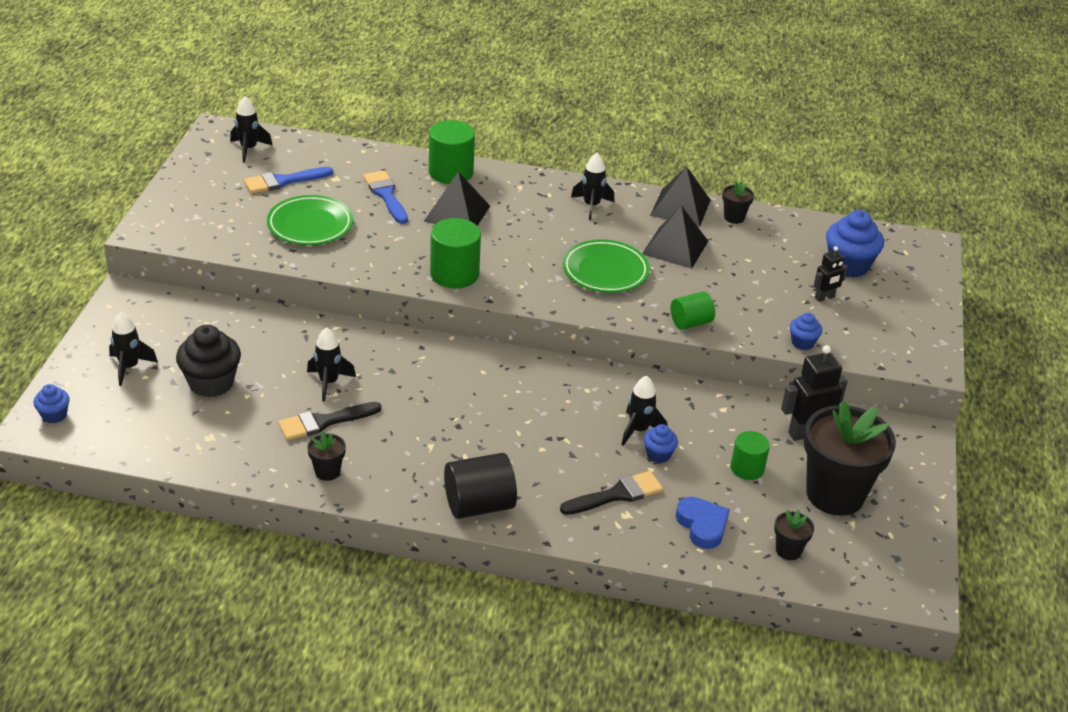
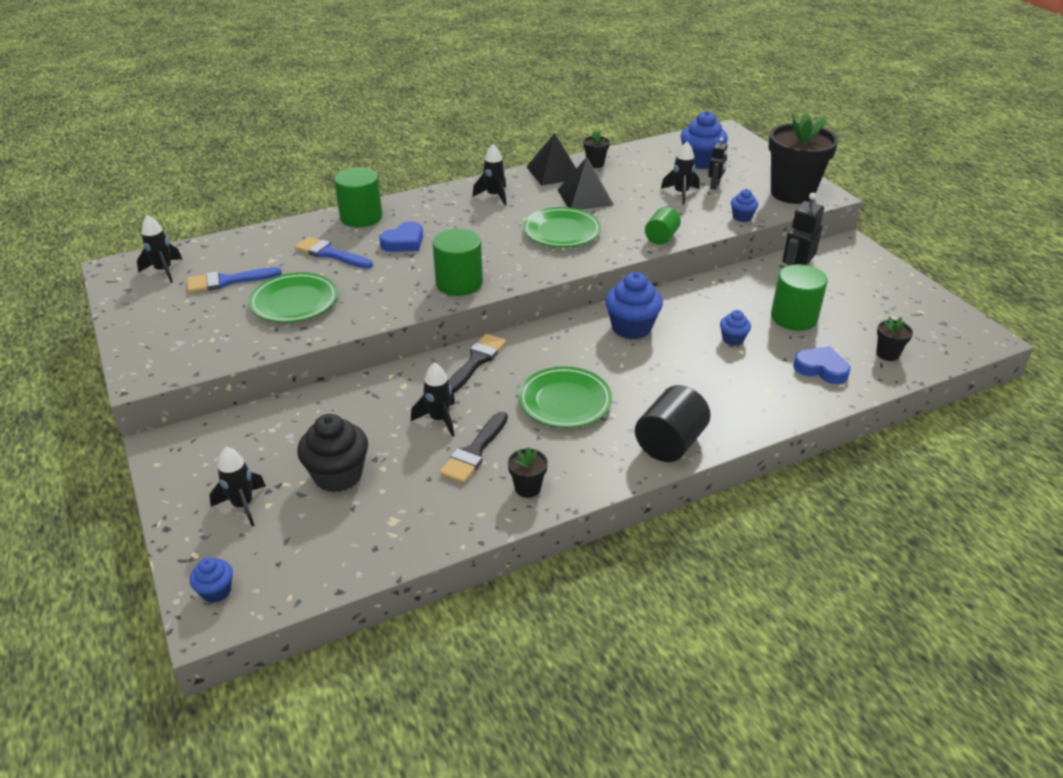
camera: 35 degrees left, 0 degrees up
(283, 181) = (227, 281): blue brush -> blue brush turned 45 degrees clockwise
(440, 424) = (565, 402): none -> green plate
(457, 213) = (404, 242): black pyramid -> blue heart
(581, 394) = (631, 328): none -> blue cupcake
(617, 494) = (745, 380): black brush -> black brush (476, 361)
(639, 430) = (699, 330): black rocket -> black rocket (681, 193)
(747, 468) = (794, 317): green cylinder -> green cylinder, size x1.59
(835, 494) = (861, 305): black flower pot -> black flower pot (792, 193)

